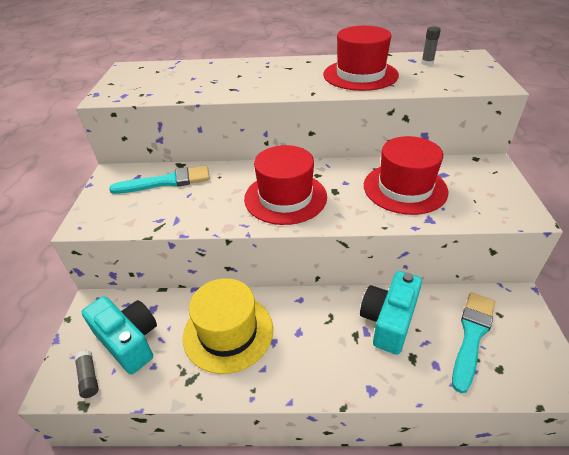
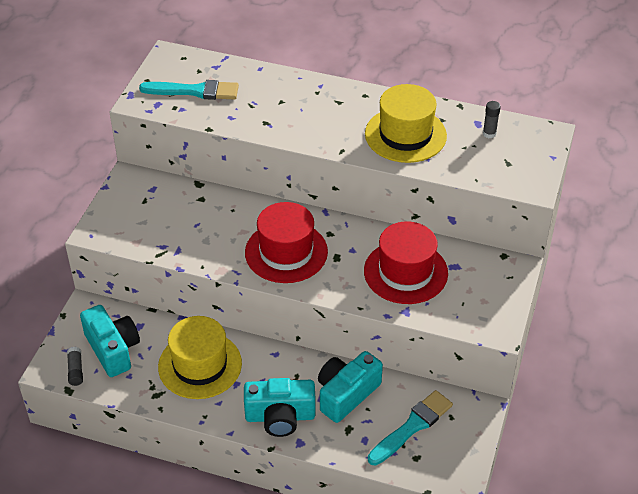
camera: 15 degrees right, 5 degrees up
(166, 182) = (179, 203): turquoise brush -> turquoise brush (194, 91)
(335, 365) = (280, 416): none -> turquoise camera
(360, 75) = (405, 135): red hat -> yellow hat

